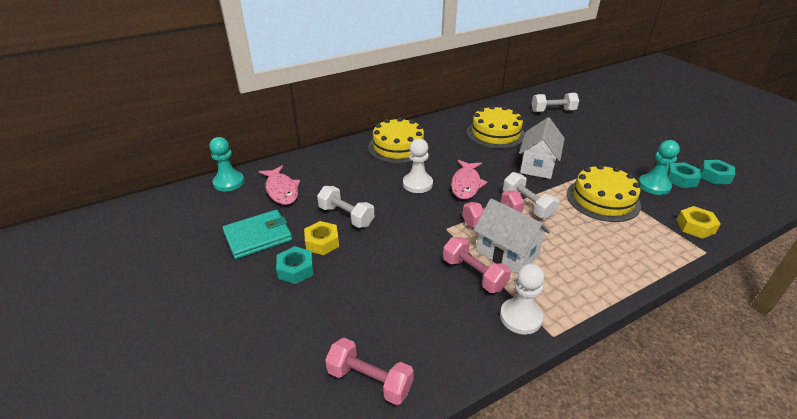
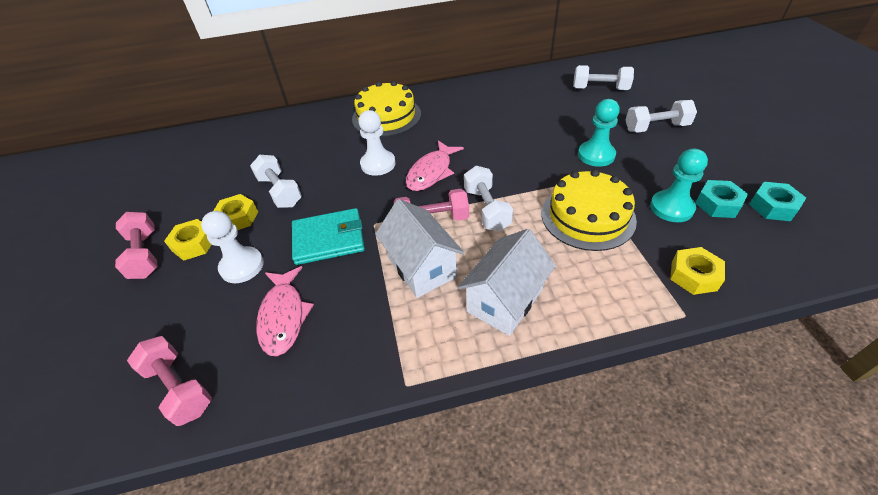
camera: 20 degrees right, 10 degrees up
(229, 182) = (196, 137): turquoise pawn -> turquoise pawn (596, 155)
(258, 236) = (184, 201): turquoise wallet -> turquoise wallet (329, 239)
(281, 190) = (238, 152): pink fish -> pink fish (283, 316)
(296, 269) = (194, 244): turquoise nut -> yellow nut
(474, 274) = (367, 286): pink dumbbell -> pink dumbbell (145, 255)
(495, 133) = (508, 111): yellow cake -> none
(520, 317) = (384, 352): white pawn -> white pawn (242, 266)
(537, 165) = (533, 159): white house -> white house (505, 300)
(609, 134) = (656, 128): none -> white dumbbell

